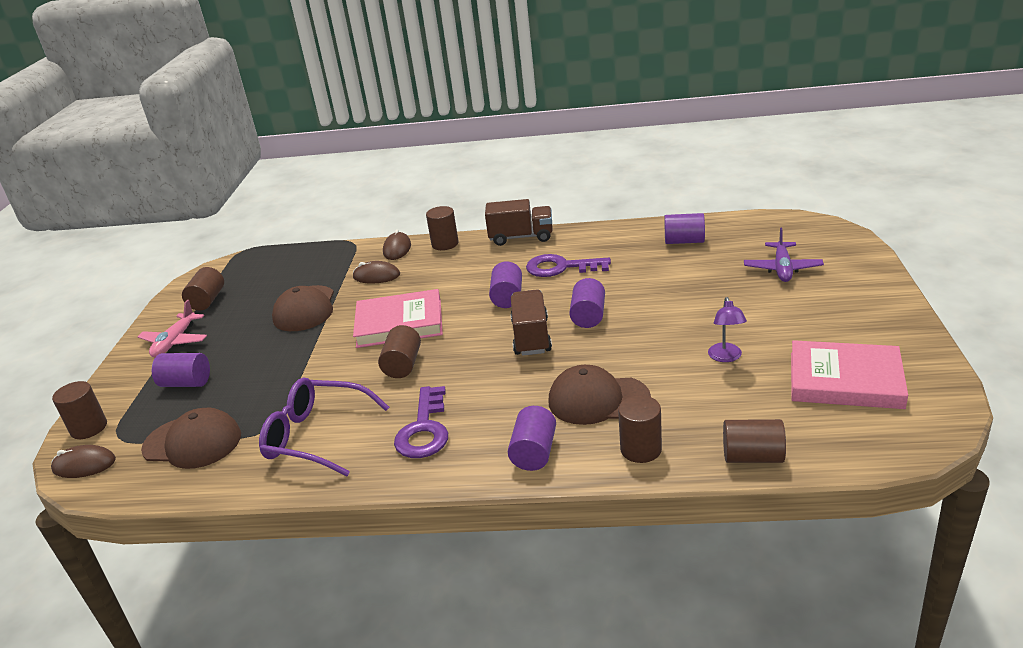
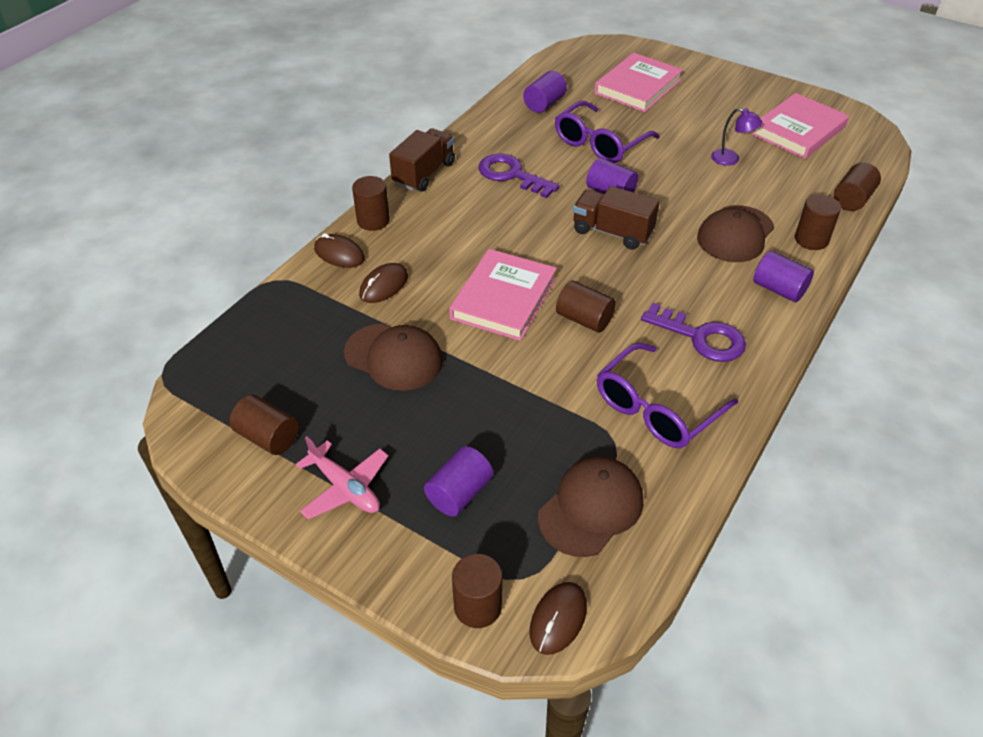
camera: 65 degrees left, 15 degrees up
(507, 297) = (530, 221): purple cylinder -> none
(561, 267) = (511, 175): purple key -> purple key turned 90 degrees clockwise
(658, 285) = (599, 143): none -> purple glasses
(782, 269) = (638, 87): purple plane -> pink book

